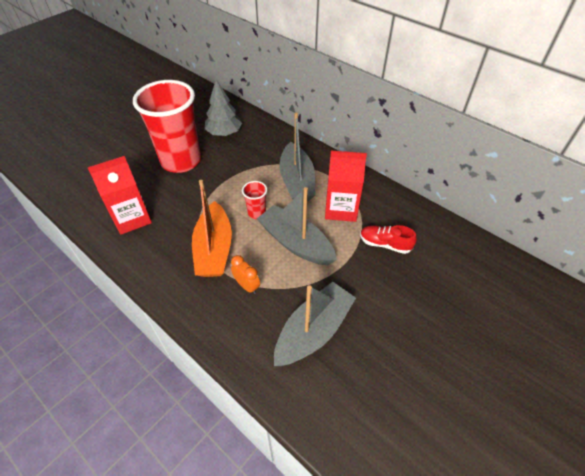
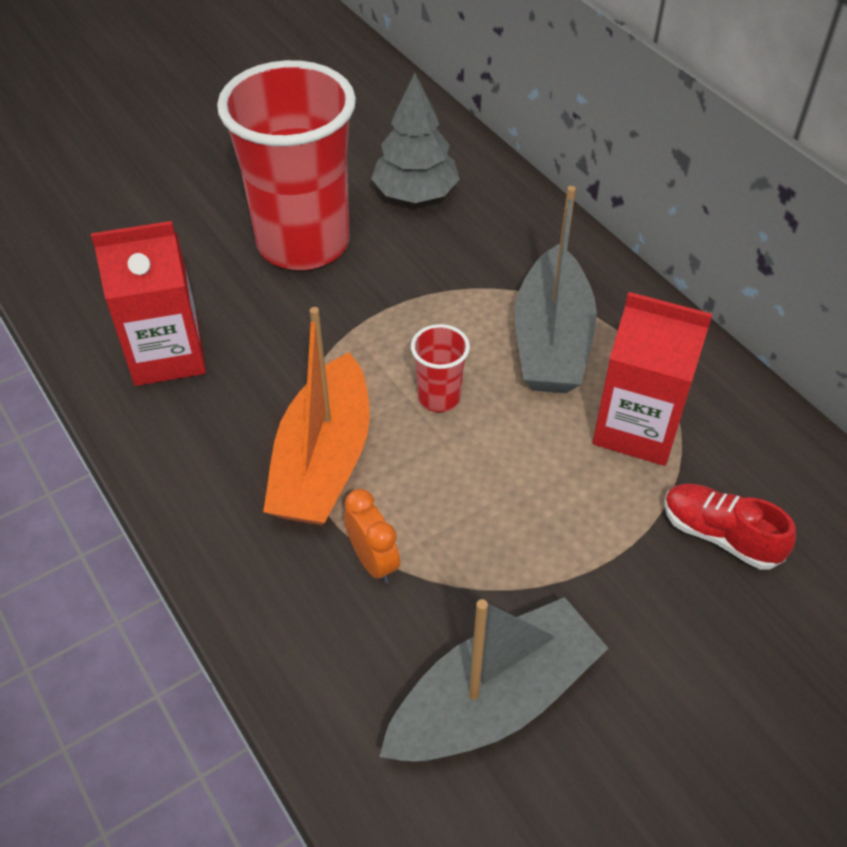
camera: 15 degrees right, 0 degrees up
(296, 243) = (509, 487): grey boat -> none

